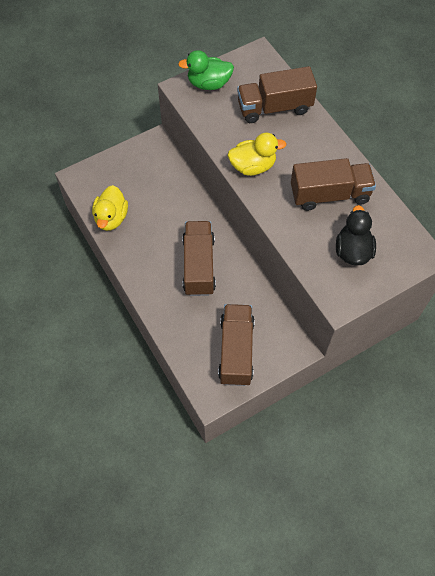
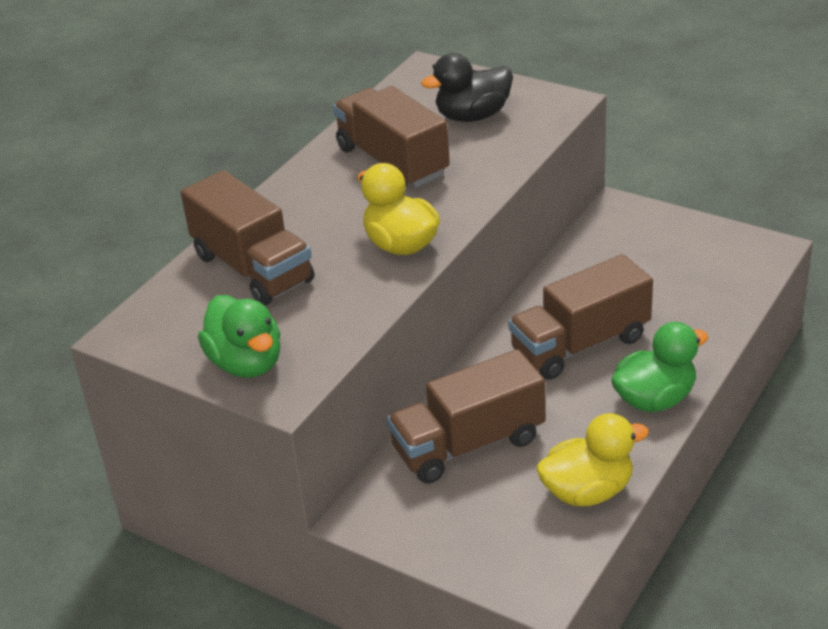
camera: 115 degrees left, 25 degrees down
(143, 273) = (655, 399): none -> green duck
(236, 351) = (679, 254): brown truck -> brown truck (468, 444)

